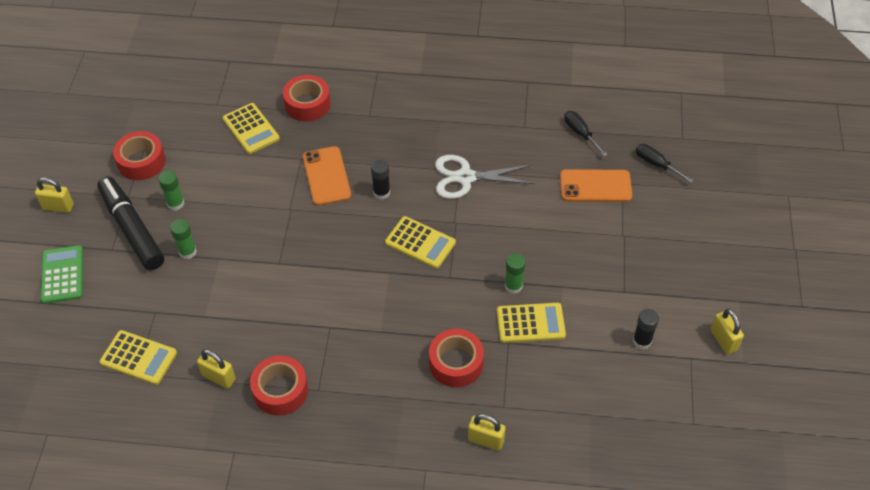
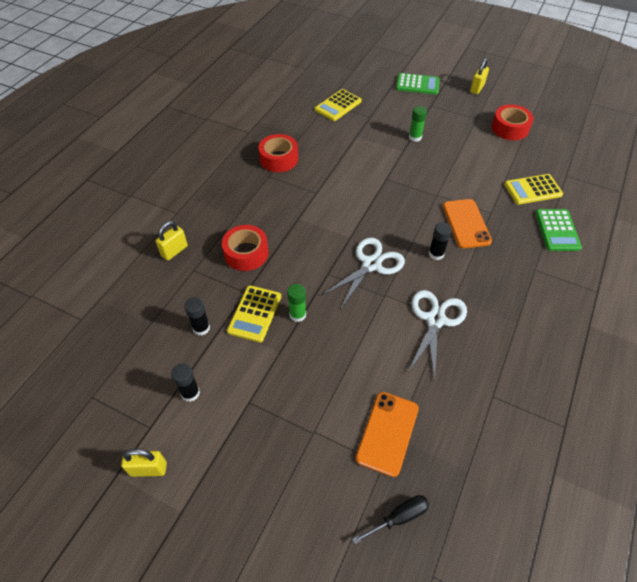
camera: 110 degrees right, 0 degrees up
(132, 229) = (445, 116): black marker -> none
(175, 203) = (462, 138): green glue stick -> none
(219, 377) = (305, 135): yellow padlock -> none
(307, 104) = (557, 230): red tape -> green calculator
(326, 176) = (466, 223): orange phone -> orange phone turned 75 degrees clockwise
(420, 243) = (371, 264): yellow calculator -> white scissors
(571, 364) = (201, 328): none -> black glue stick
(580, 133) = (470, 451): black screwdriver -> none

